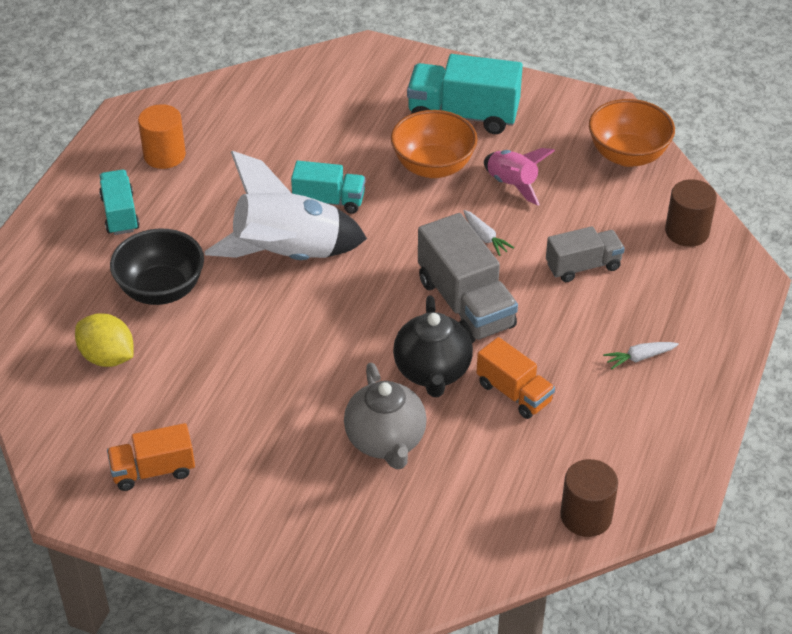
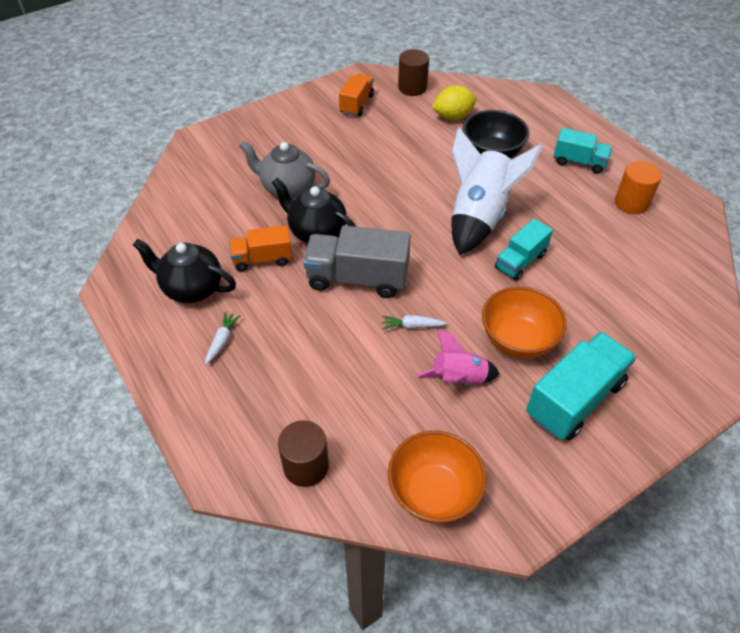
camera: 125 degrees right, 5 degrees up
(583, 266) = (332, 366): grey truck -> none
(586, 516) = (149, 239): brown cylinder -> brown cylinder (412, 87)
(609, 425) = (191, 288): none -> black teapot

